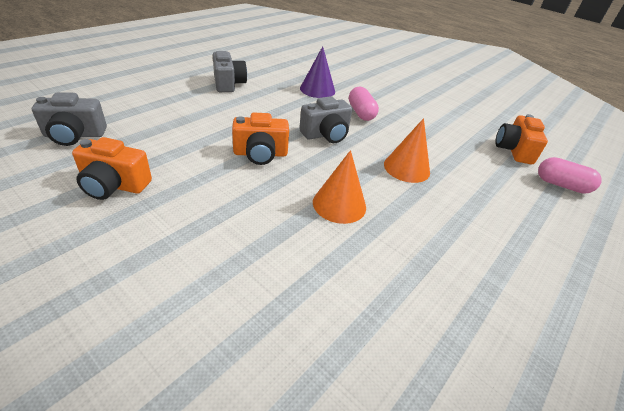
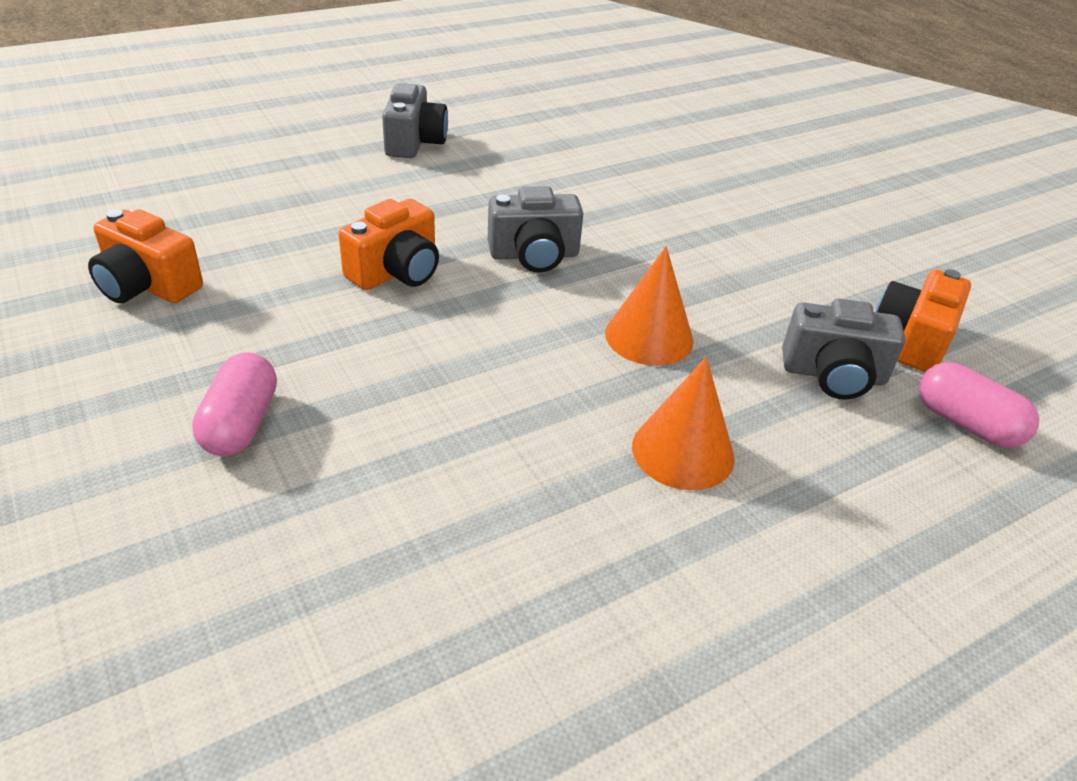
camera: 20 degrees right, 0 degrees up
(75, 135) = (129, 202): grey camera -> grey camera (833, 375)
(260, 154) = (396, 272): orange camera -> orange camera turned 60 degrees counterclockwise
(317, 89) = (573, 170): purple cone -> none
(339, 204) = (478, 376): orange cone -> orange cone (683, 451)
(361, 113) = (630, 224): pink capsule -> pink capsule (241, 424)

